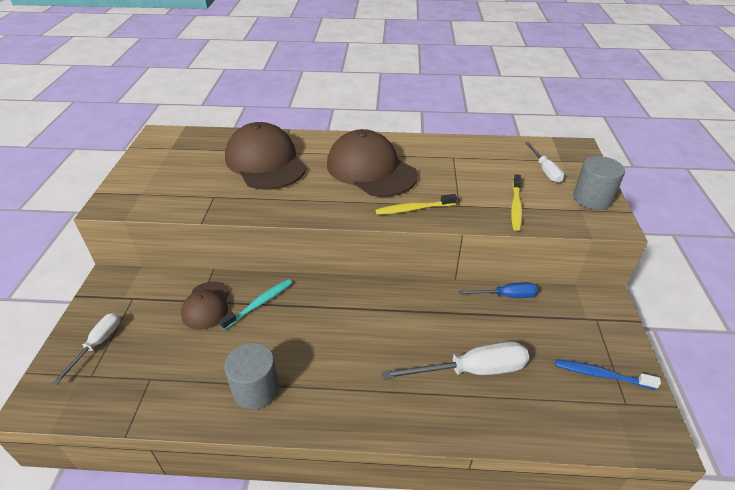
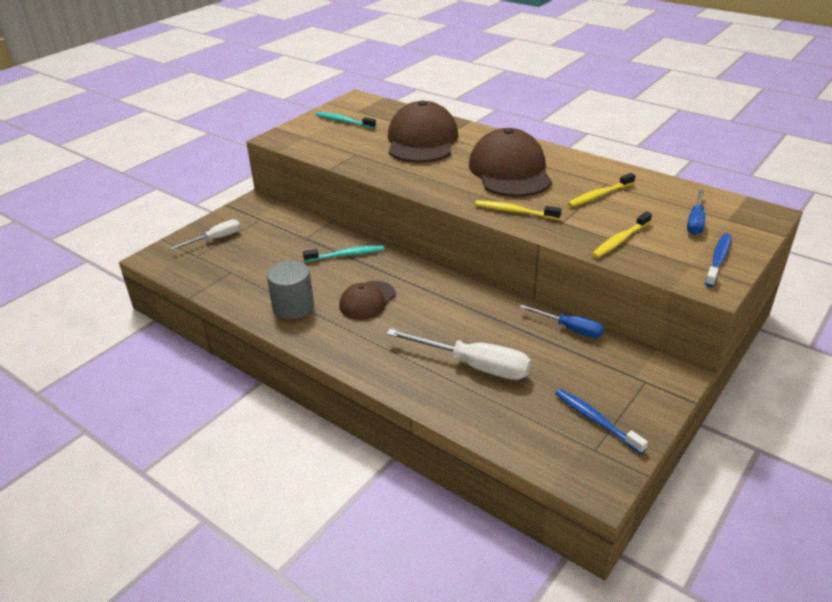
camera: 35 degrees right, 5 degrees down
(168, 164) = (344, 121): none -> turquoise toothbrush
(206, 305) = (306, 242): brown cap -> brown cap (367, 300)
(460, 170) = (599, 195): none -> yellow toothbrush
(545, 170) = (695, 222): white screwdriver -> blue screwdriver
(592, 198) = (718, 260): grey cylinder -> blue toothbrush

